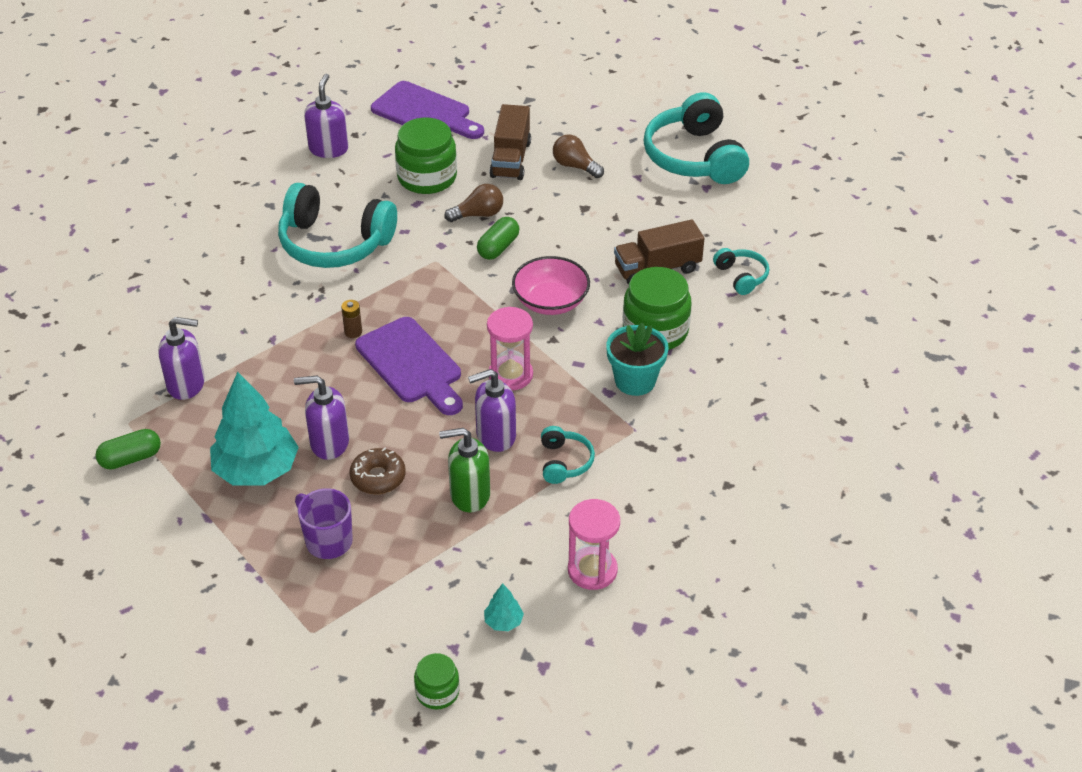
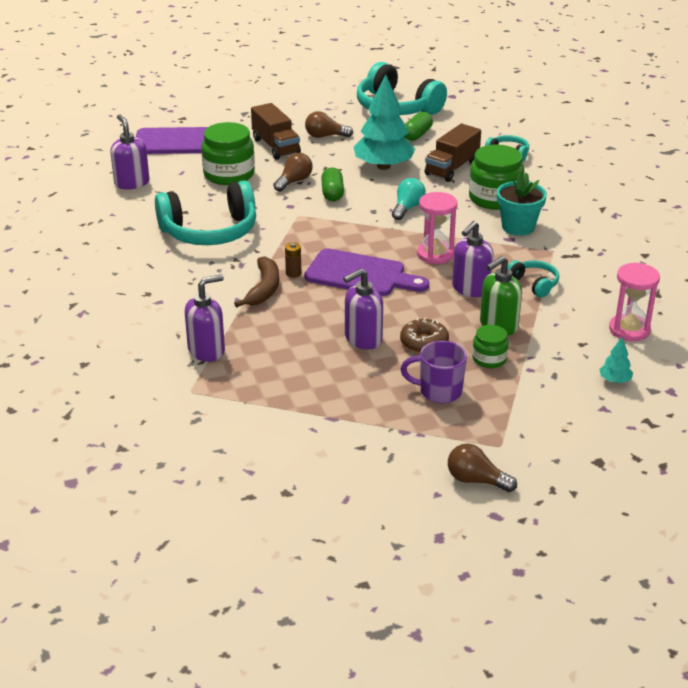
camera: 35 degrees left, 10 degrees down
(130, 458) = (223, 411): green capsule -> green capsule (417, 135)
(249, 656) = (476, 480): none -> brown light bulb
(256, 470) = (331, 376): turquoise tree -> turquoise tree (383, 166)
(308, 337) = (264, 289): none -> brown banana
(437, 692) = (628, 436): green jar -> green jar (489, 359)
(550, 301) = (407, 208): pink bowl -> turquoise light bulb

